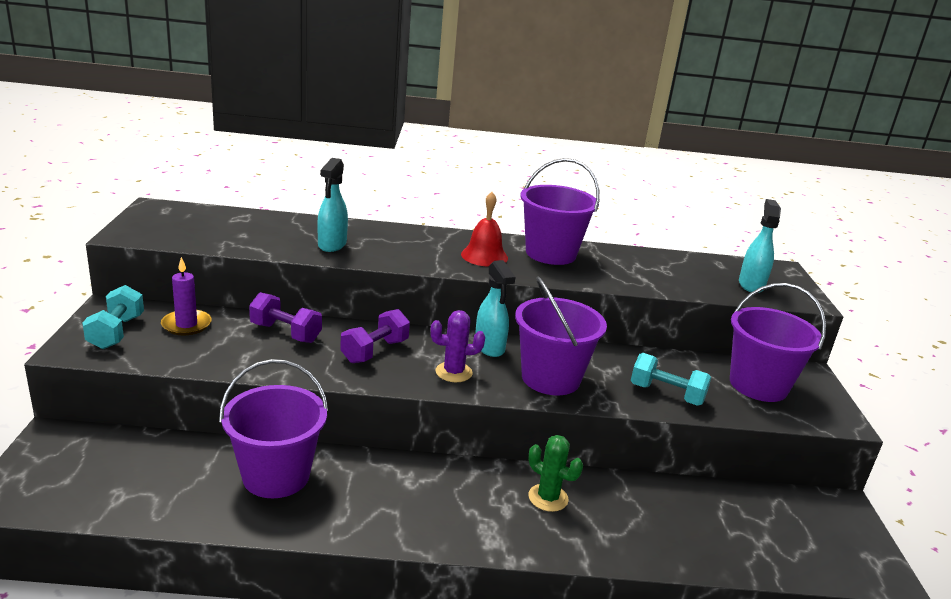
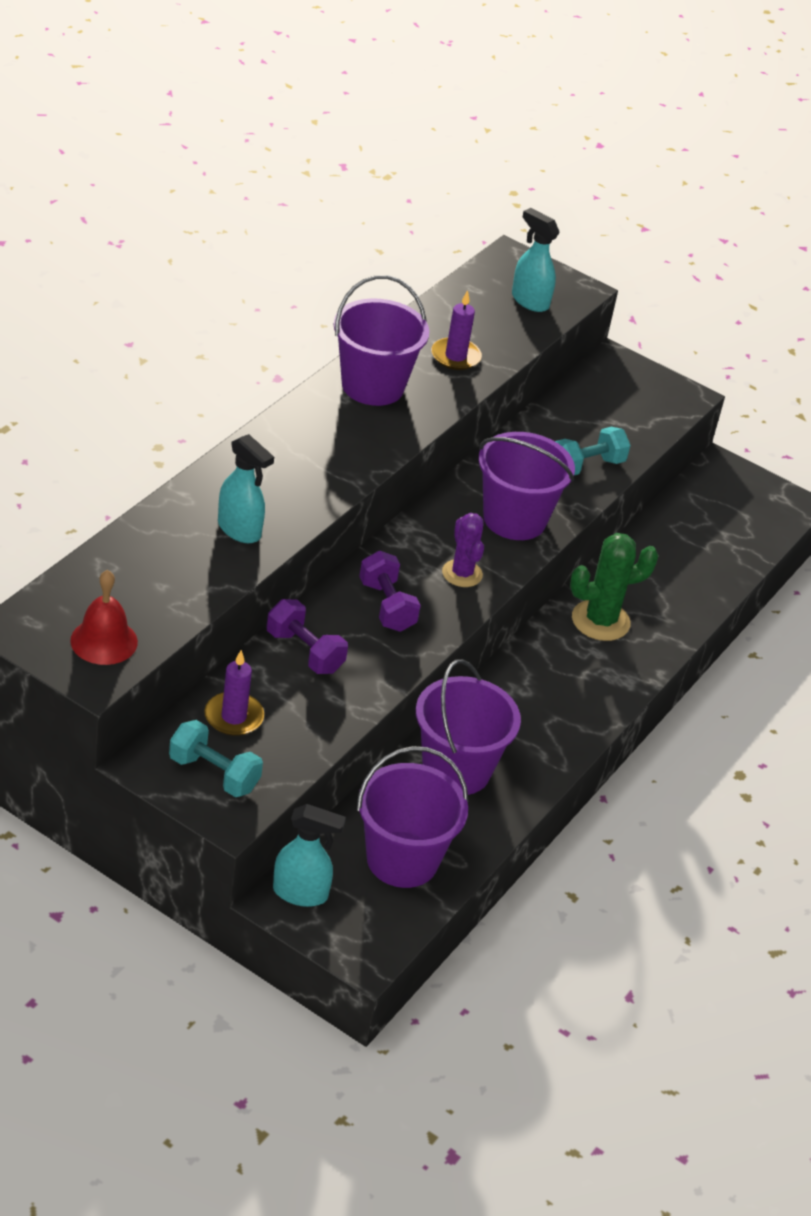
camera: 60 degrees left, 15 degrees up
(285, 333) = (304, 652): purple dumbbell -> purple dumbbell turned 75 degrees clockwise
(453, 372) = (462, 573): purple cactus -> purple cactus turned 45 degrees counterclockwise
(484, 256) = (346, 435): red bell -> red bell (104, 641)
(489, 347) = (434, 527): turquoise spray bottle -> turquoise spray bottle (301, 893)
(548, 498) = (600, 621): green cactus -> green cactus, size x1.50
(636, 273) = (455, 356): none -> purple candle
(758, 385) = (611, 404): purple bucket -> purple bucket (402, 859)

